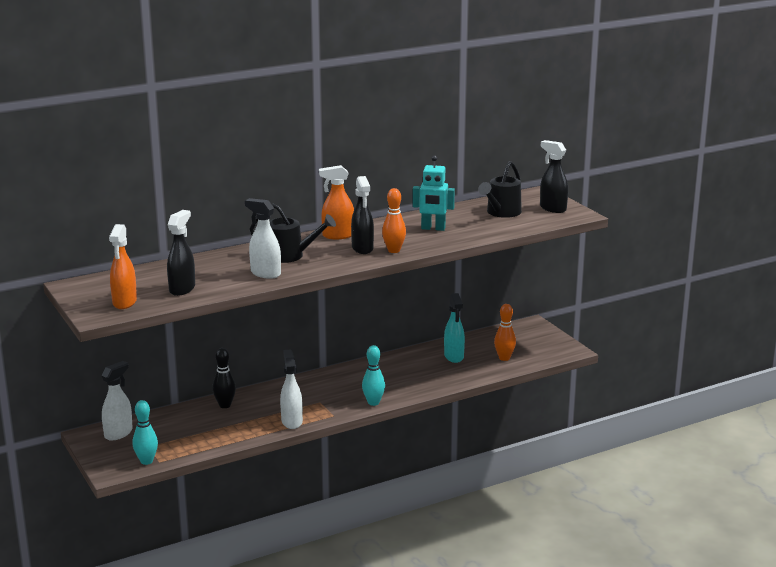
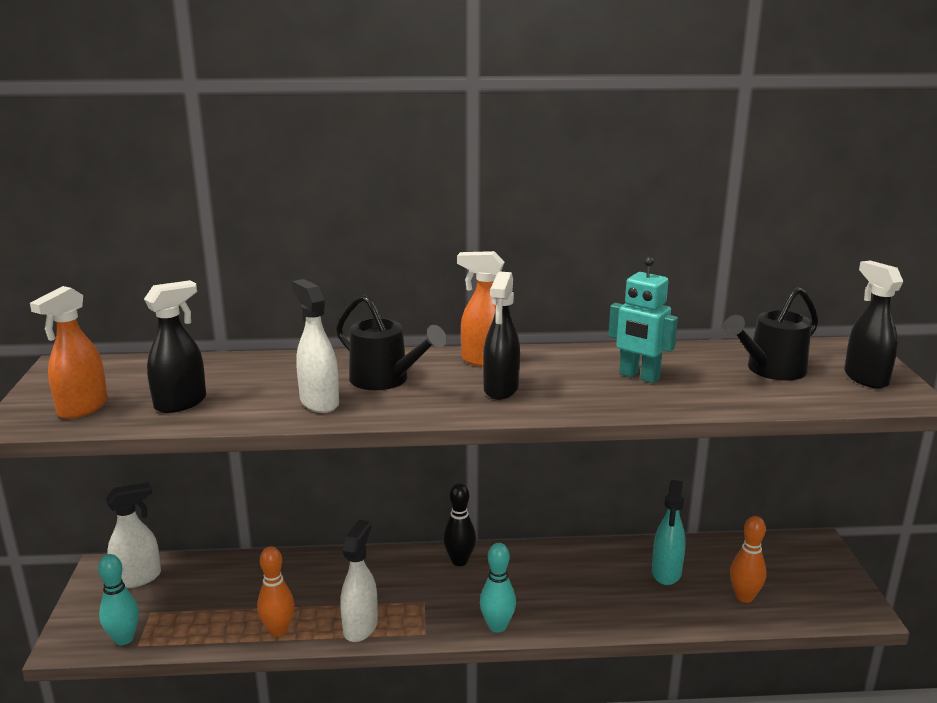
camera: 25 degrees right, 0 degrees up
(225, 405) = (299, 570): black bowling pin -> black bowling pin (459, 561)
(394, 250) = (545, 403): orange bowling pin -> orange bowling pin (278, 630)

